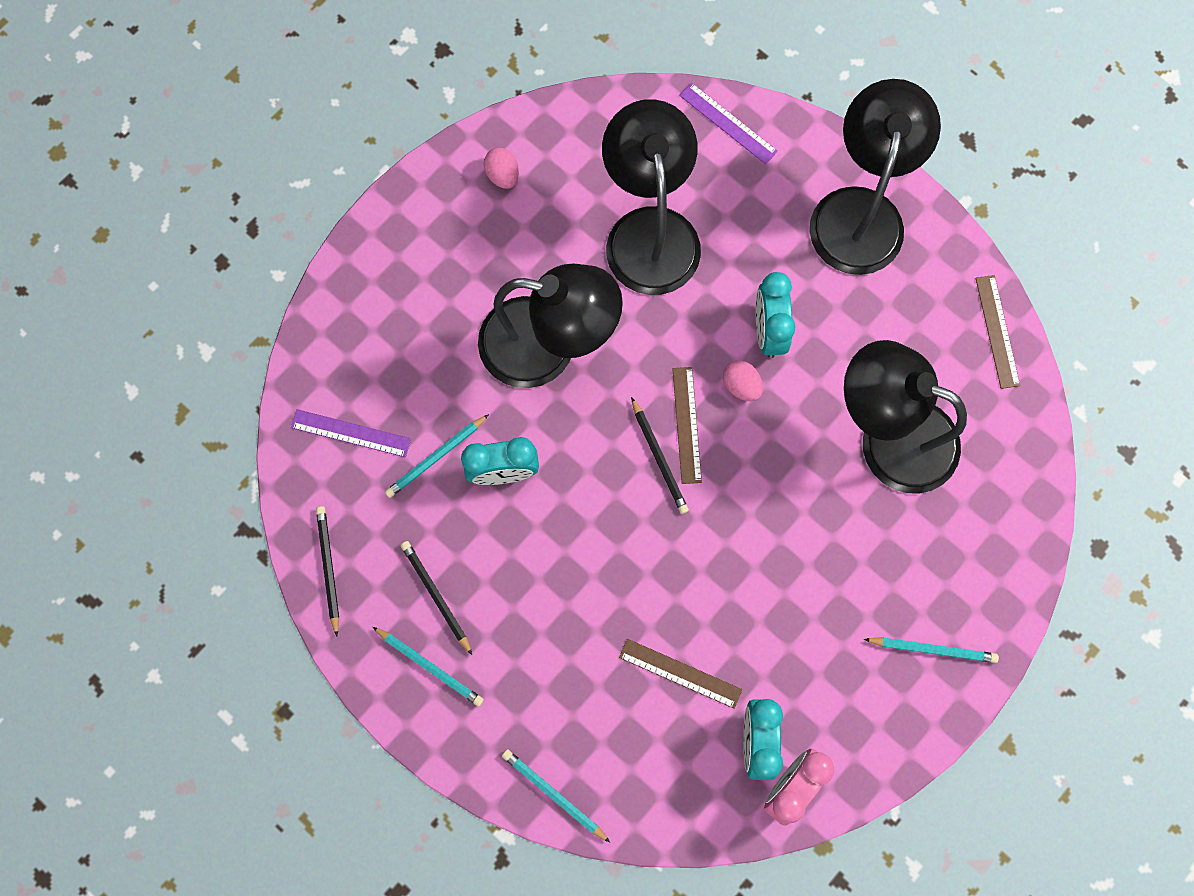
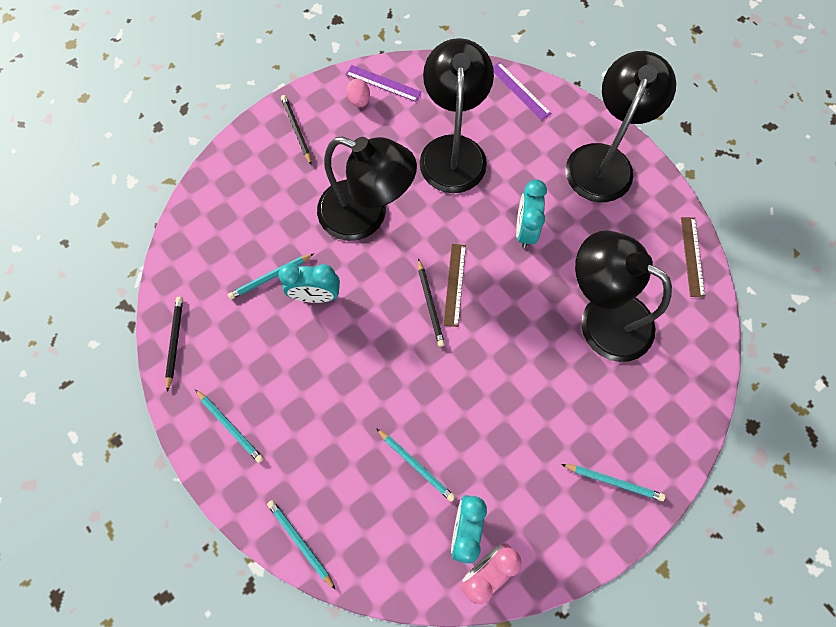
camera: 10 degrees right, 5 degrees down
(351, 433) = (215, 251): purple ruler -> purple ruler (383, 83)
(436, 596) = (247, 375): black pencil -> black pencil (296, 130)
(680, 673) = (416, 465): brown ruler -> turquoise pencil
(741, 386) = (499, 264): pink egg -> none

